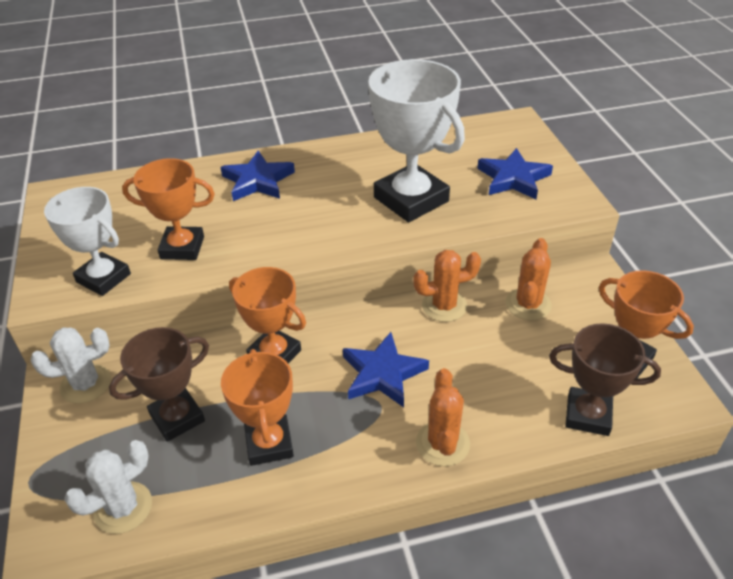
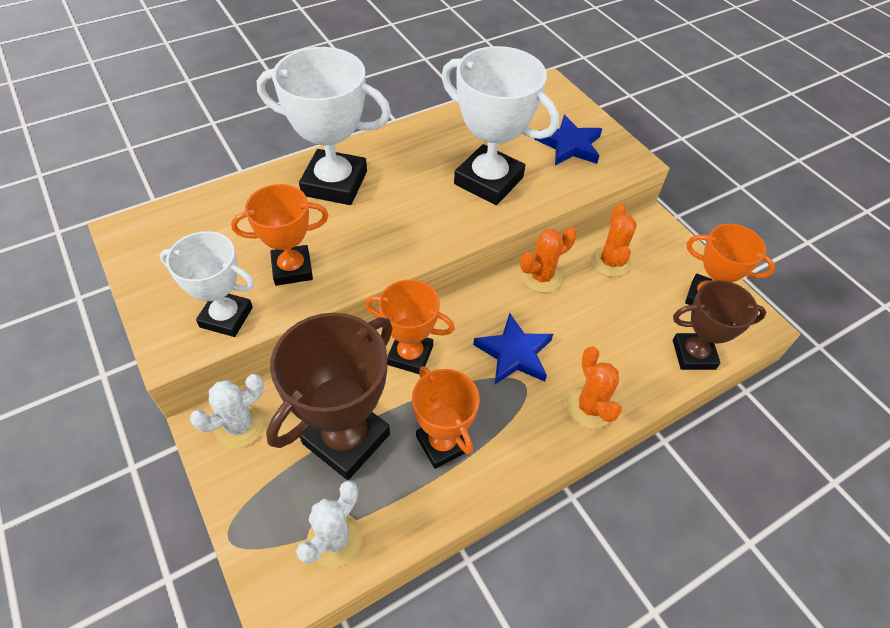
camera: 20 degrees left, 10 degrees up
(177, 417) = (346, 438): brown trophy -> brown trophy, size x1.58
(257, 181) = (335, 183): blue star -> white trophy

